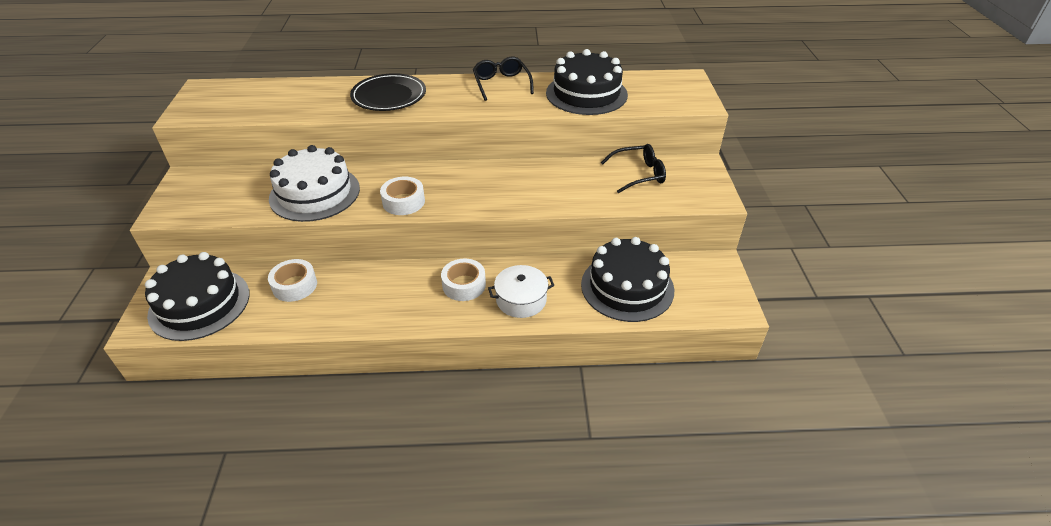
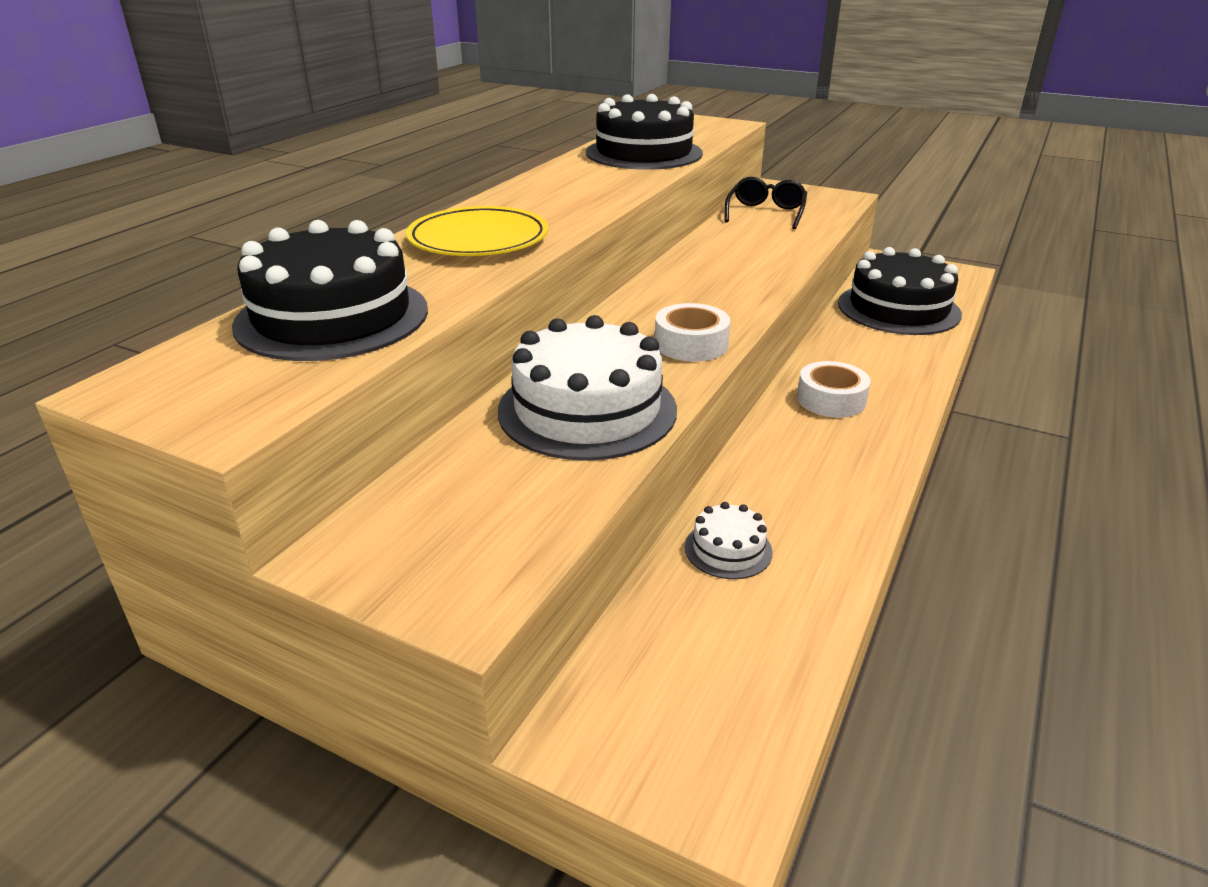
camera: 60 degrees left, 10 degrees down
(199, 304) = (702, 687): black cake -> black cake (332, 317)
(295, 285) = (728, 549): white tape -> white cake
(389, 96) = (478, 239): black plate -> yellow plate
(501, 84) = (552, 179): black glasses -> none
(521, 300) = (886, 370): white pot -> none

